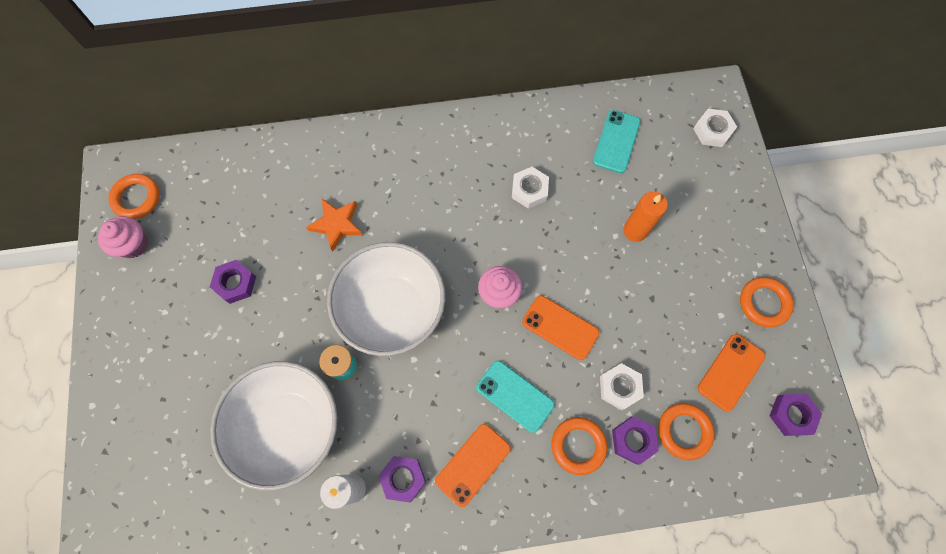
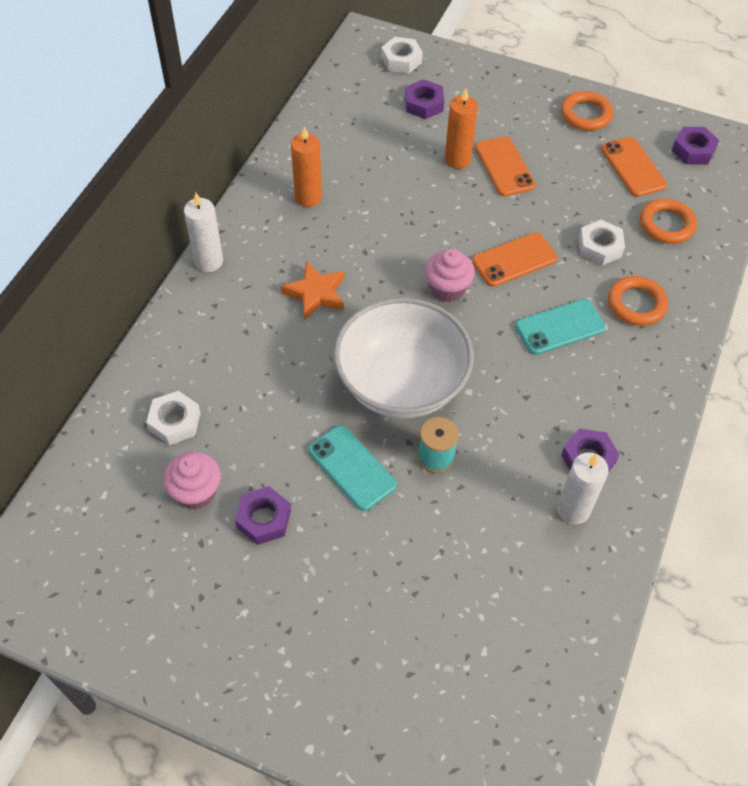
camera: 60 degrees left, 15 degrees down
(133, 244) = (127, 611): pink cupcake -> pink cupcake (196, 492)
(137, 198) = (65, 581): orange ring -> none
(289, 427) = (470, 539): white bowl -> none
(337, 224) = (267, 388): orange star -> orange star (316, 293)
(419, 124) = (209, 261): none -> white candle
(473, 464) = (607, 393): orange phone -> orange phone (504, 167)
(521, 150) = (308, 197): none -> orange candle
(529, 190) = (356, 212): white nut -> white nut (175, 422)
(616, 141) = (358, 126): turquoise phone -> turquoise phone (352, 467)
(633, 440) = (654, 263): purple nut -> purple nut (424, 104)

